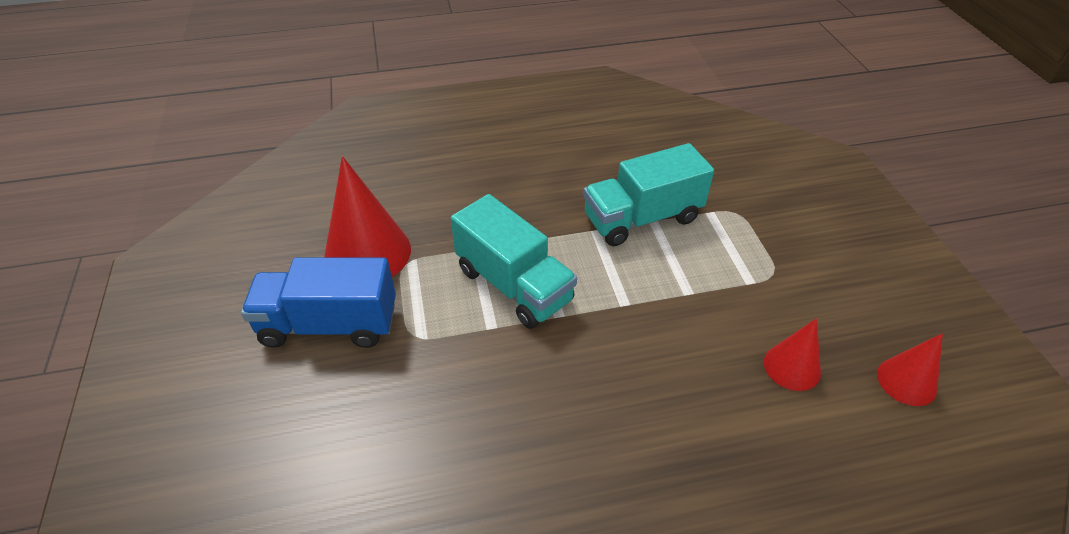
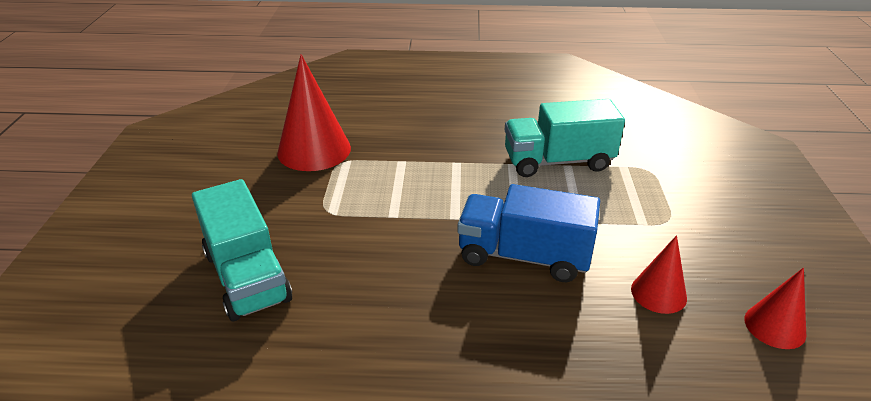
camera: 15 degrees right, 10 degrees down
(329, 324) = (263, 192): blue truck -> blue truck (523, 256)
(513, 285) = (424, 190): turquoise truck -> turquoise truck (247, 276)

